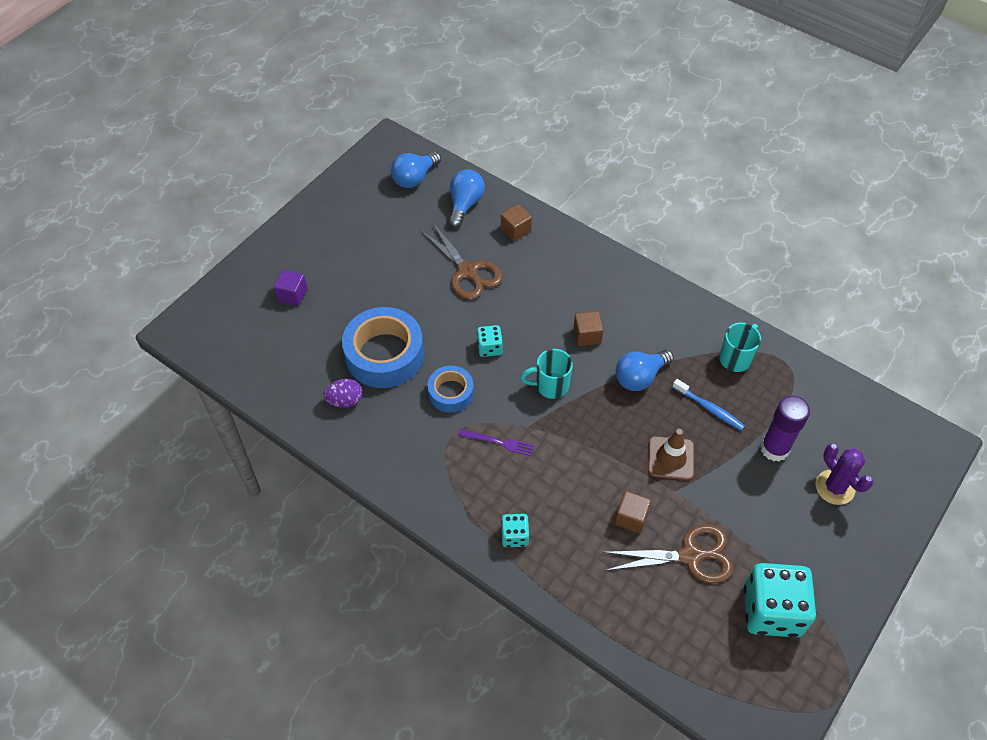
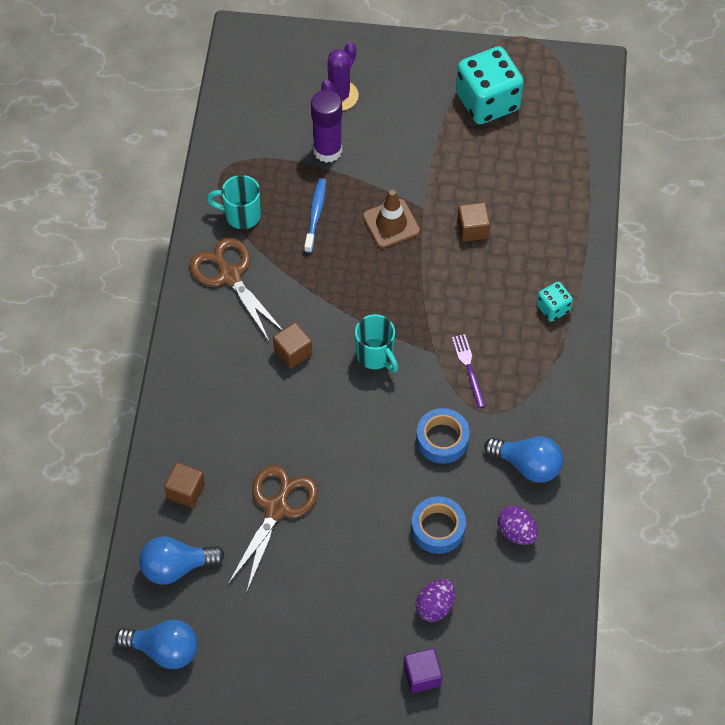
camera: 120 degrees left, 5 degrees up
(331, 325) = (435, 606): none -> purple egg
(384, 354) = (438, 528): blue tape -> blue tape, size x0.56
(489, 348) = (365, 433): turquoise dice -> none
(640, 377) = (315, 284): blue light bulb -> blue light bulb (527, 465)
(690, 556) = (478, 173): brown scissors -> brown scissors (229, 276)

